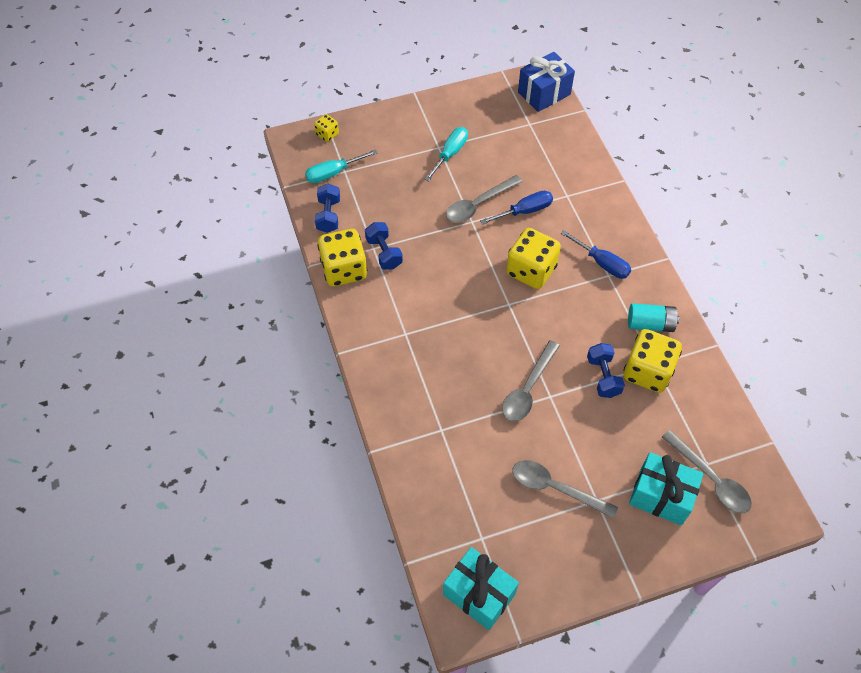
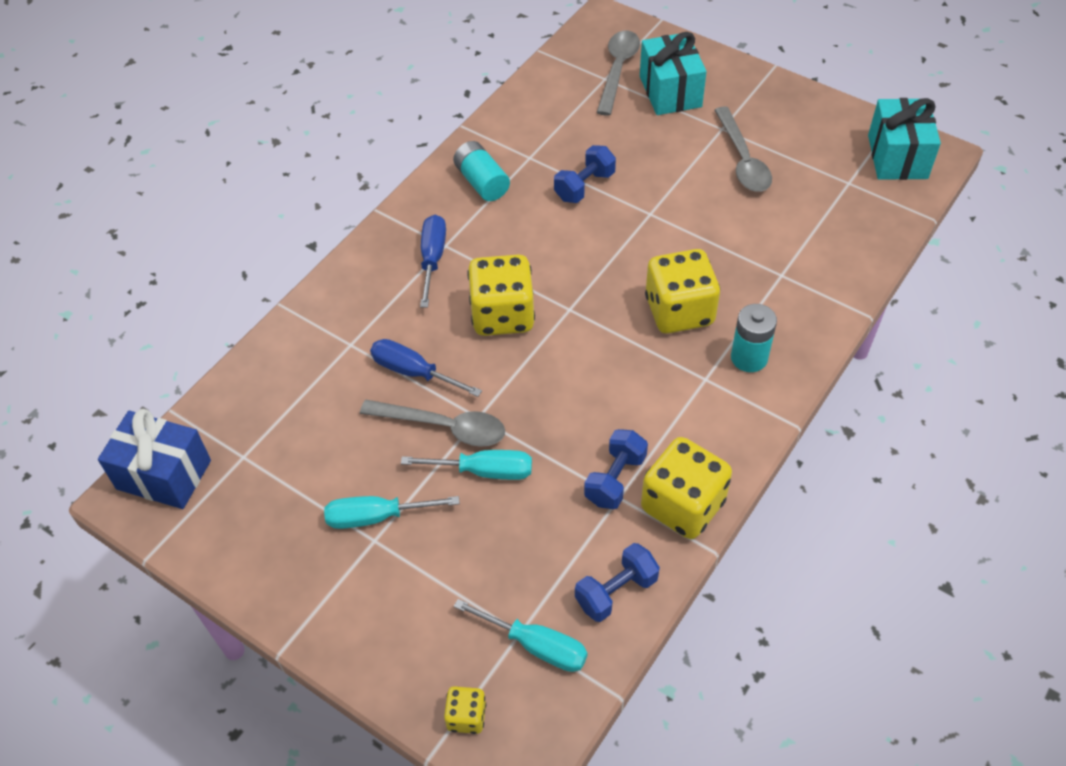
camera: 125 degrees left, 5 degrees down
(399, 365) = (749, 358): none -> turquoise battery
(437, 205) = (484, 471): none -> turquoise screwdriver
(528, 388) = (660, 234): grey spoon -> none
(647, 371) = (544, 158): yellow dice -> yellow dice (679, 311)

